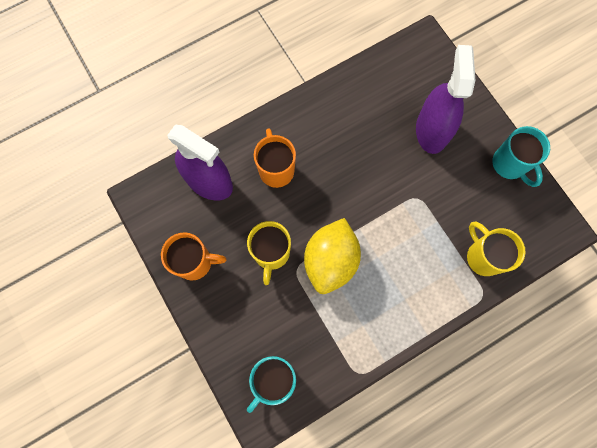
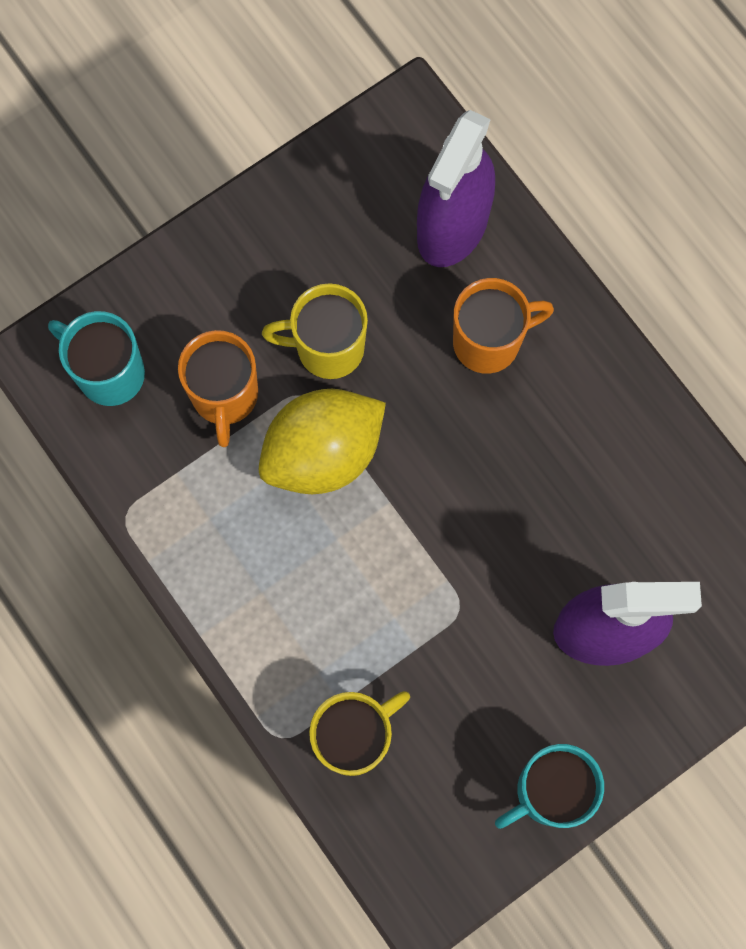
camera: 85 degrees right, 0 degrees up
(195, 262) = (300, 220): orange mug -> orange mug (225, 396)
(330, 260) = (323, 453): yellow lemon -> yellow lemon turned 45 degrees counterclockwise

